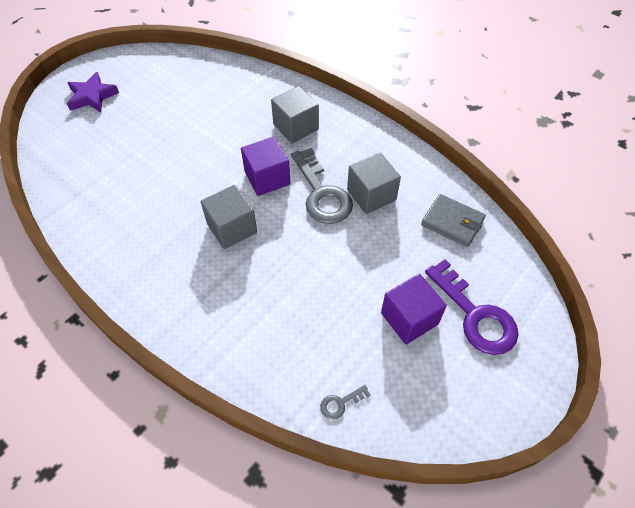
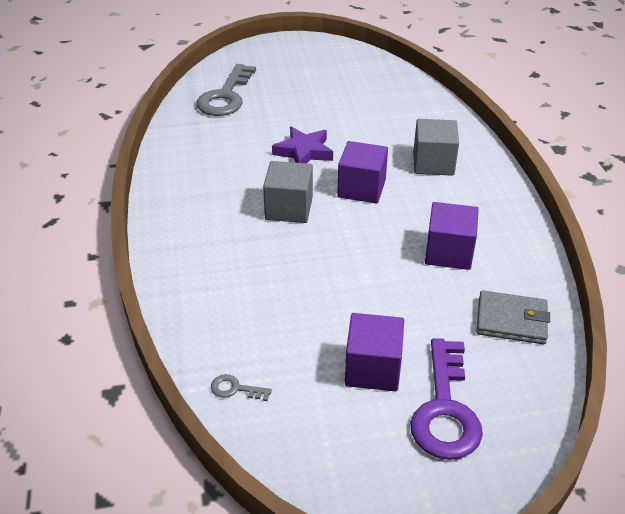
camera: 40 degrees right, 15 degrees down
(92, 96) = (279, 62): purple star -> purple star (304, 152)
(321, 193) = (399, 226): grey key -> grey key (226, 96)
(371, 195) = (448, 252): grey cube -> purple cube
(452, 222) = (511, 320): grey wallet -> grey wallet turned 60 degrees counterclockwise

